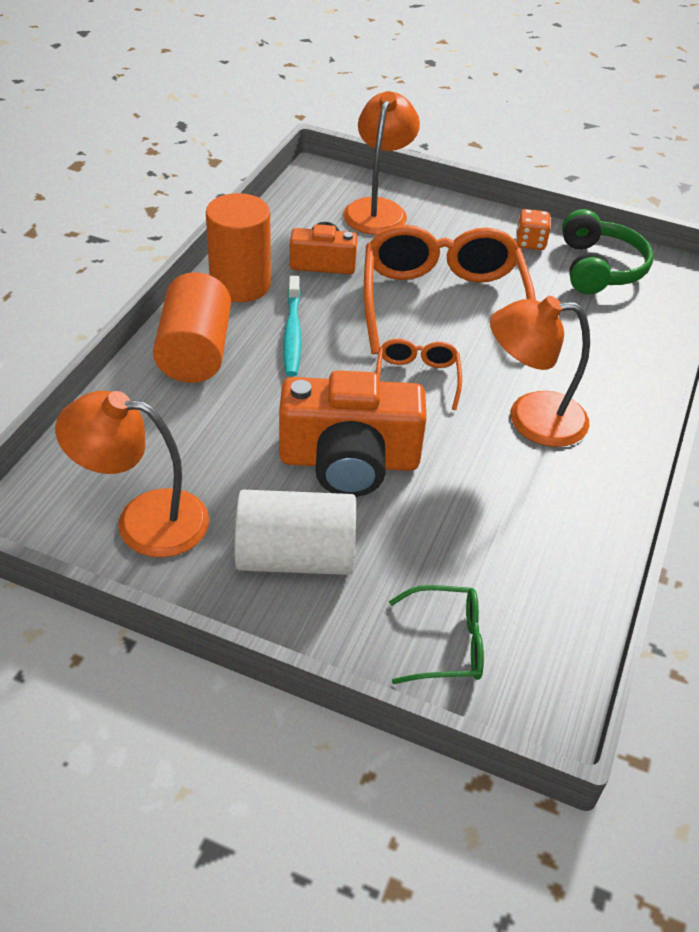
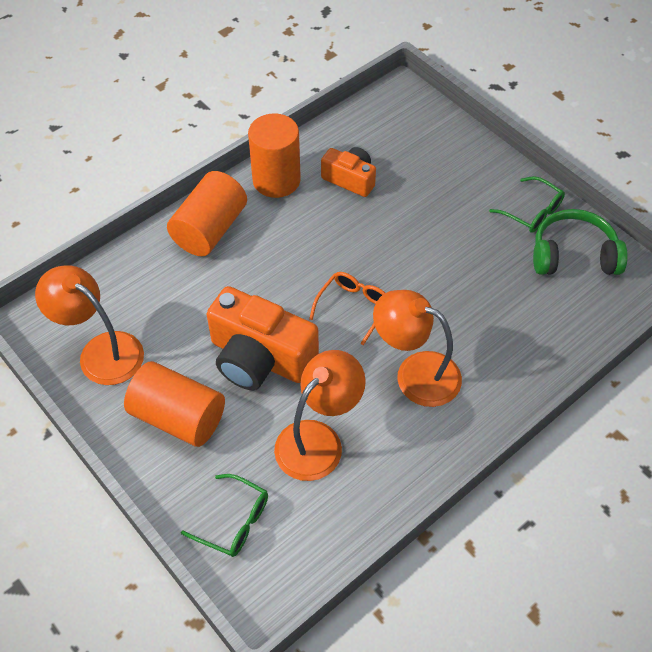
camera: 30 degrees right, 10 degrees up
(292, 333) = (287, 236): turquoise toothbrush -> none
(295, 557) = (178, 417): white cylinder -> orange cylinder
(378, 209) = (426, 140): orange lamp -> orange lamp (318, 440)
(442, 304) = (418, 247): orange glasses -> none
(530, 243) = (532, 212): orange dice -> green glasses
(598, 268) = (573, 255): green headphones -> green headphones turned 120 degrees counterclockwise

